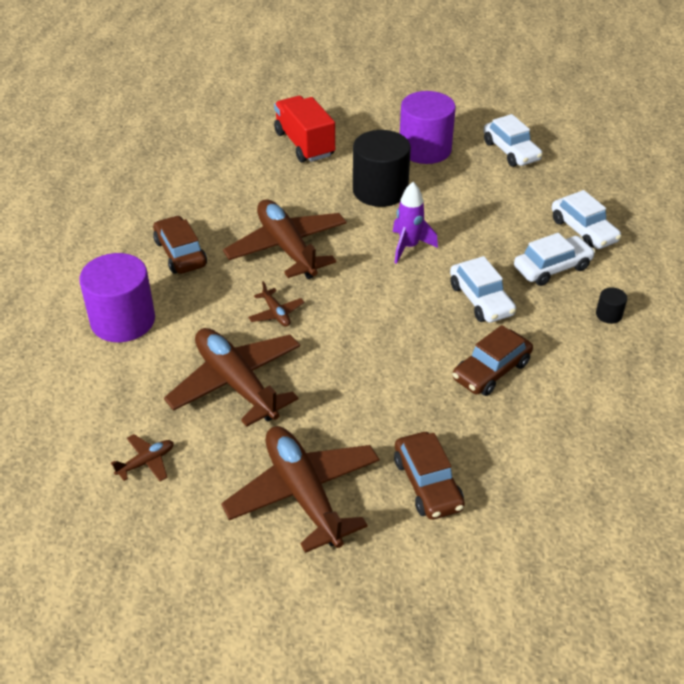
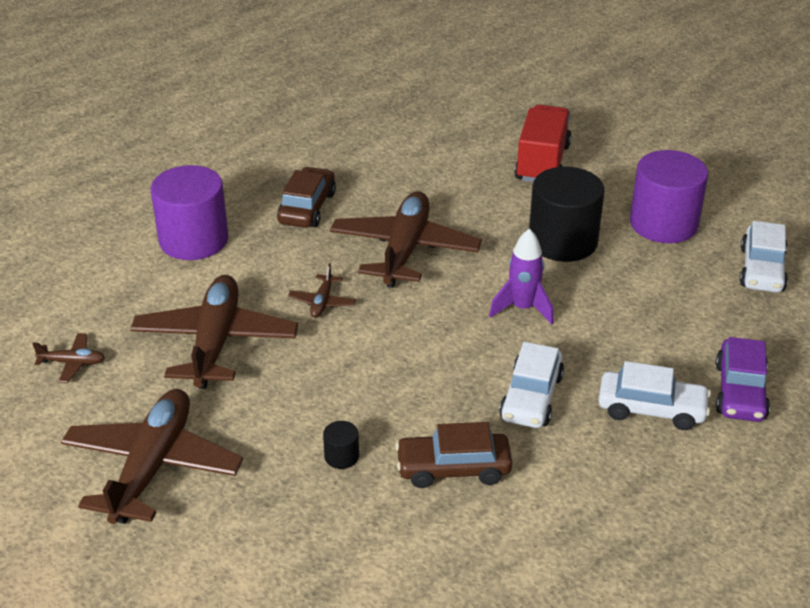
camera: 40 degrees right, 5 degrees down
(427, 484) = (262, 528): brown car -> none
(583, 230) = (740, 391): white car -> purple car
(609, 314) = (654, 490): black cylinder -> black cylinder (341, 456)

